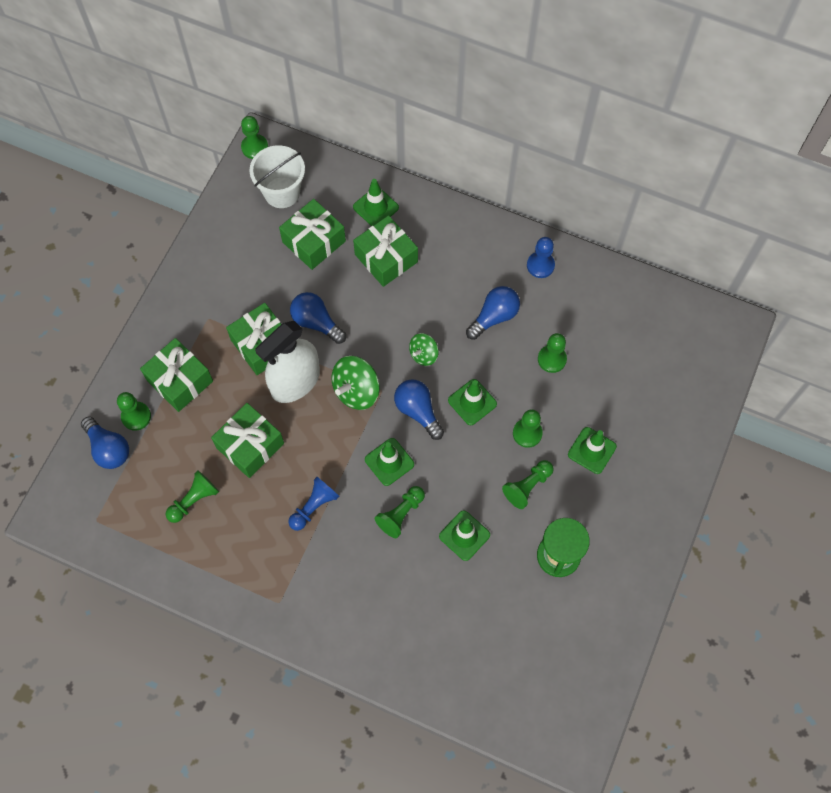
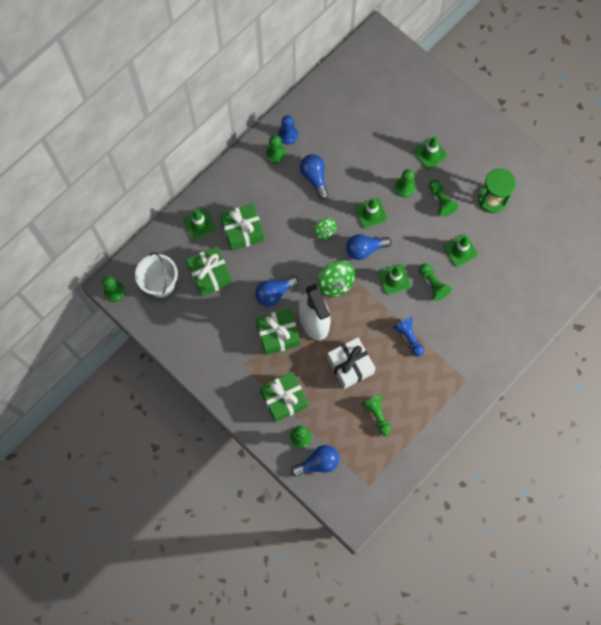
camera: 70 degrees left, 5 degrees up
(250, 445) = (350, 365): green gift -> white gift
(552, 359) = (358, 153): green pawn -> green pawn (275, 154)

